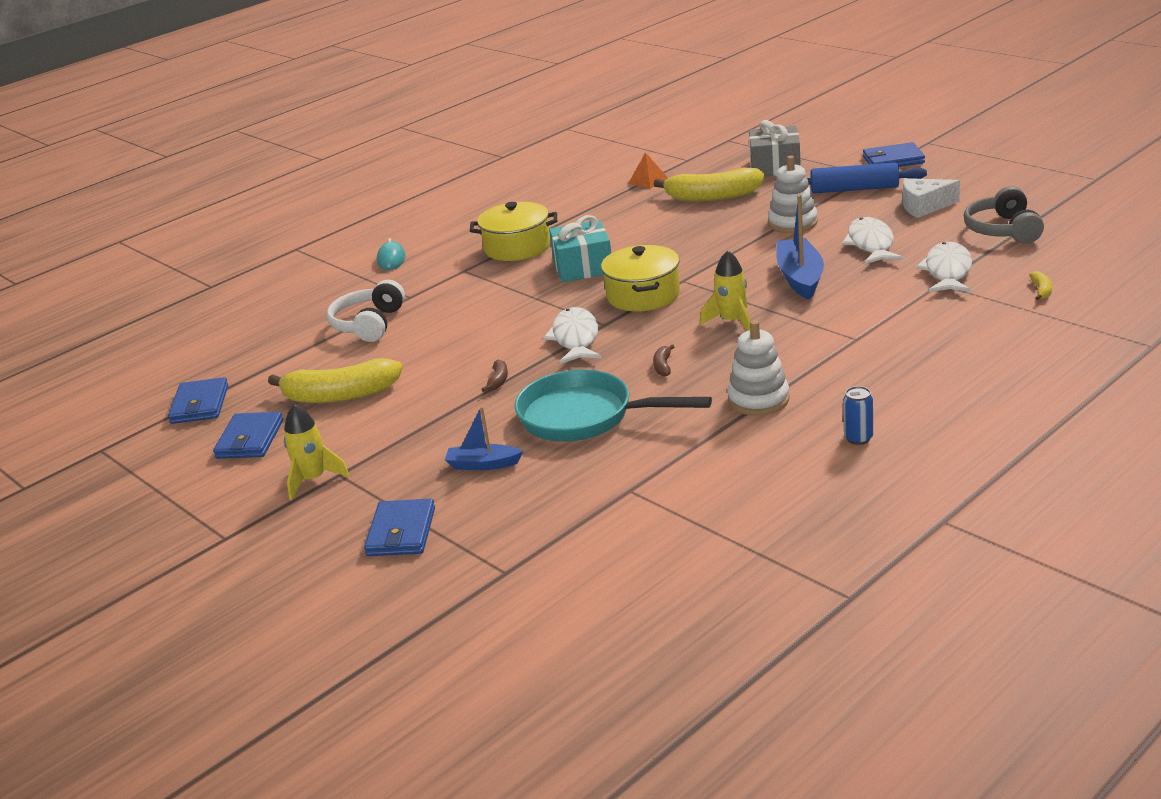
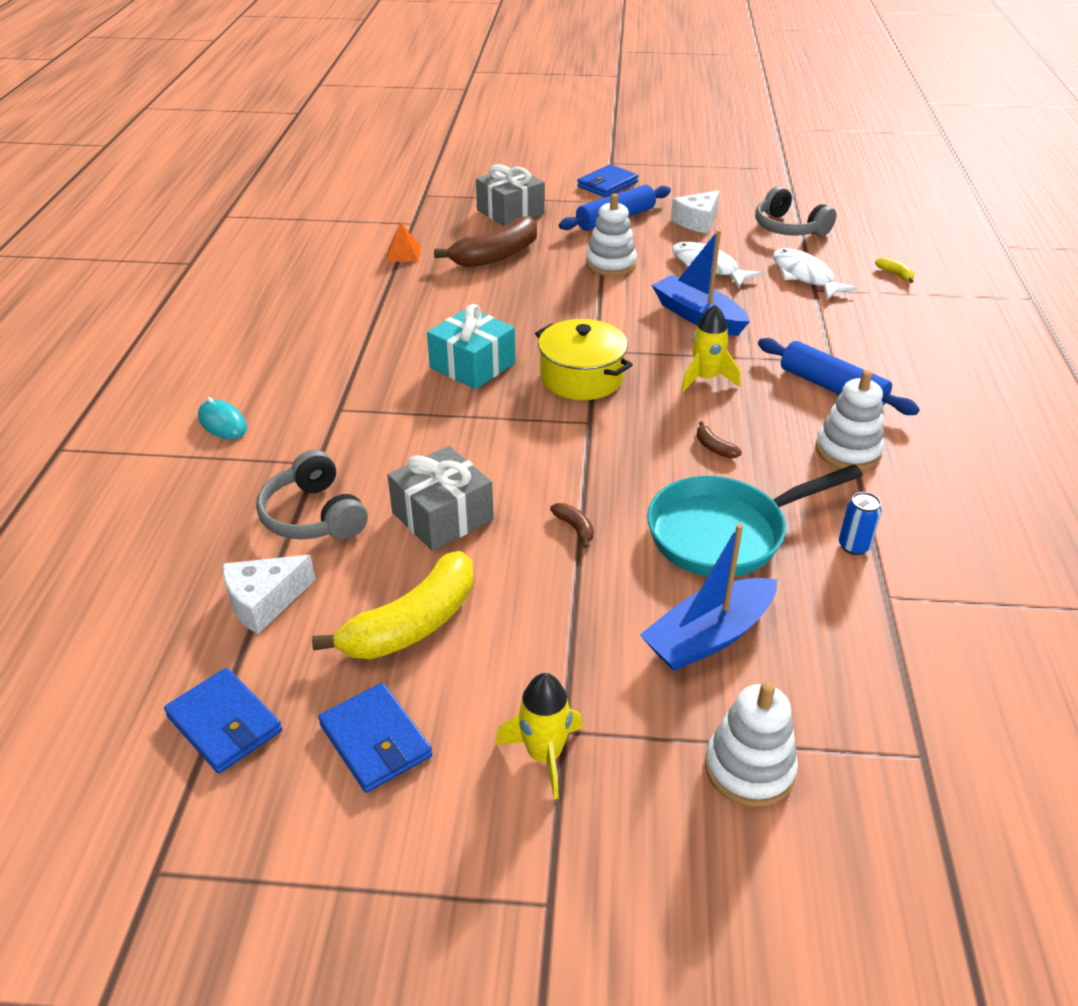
camera: 45 degrees left, 10 degrees up
(288, 358) = (264, 601): none -> white cheese
(369, 324) = (314, 516): white headphones -> grey headphones
(401, 532) = (749, 769): blue wallet -> white stacking toy
(434, 348) = (442, 516): none -> grey gift
(483, 464) = (708, 636): blue boat -> blue boat, size x1.66
(517, 247) = (364, 364): yellow pot -> none
(575, 338) = (584, 448): white fish -> none
(713, 197) = (496, 256): yellow banana -> brown banana
(822, 356) = (832, 388): none -> blue rolling pin
(858, 438) = (978, 457): blue can -> blue can (853, 546)

